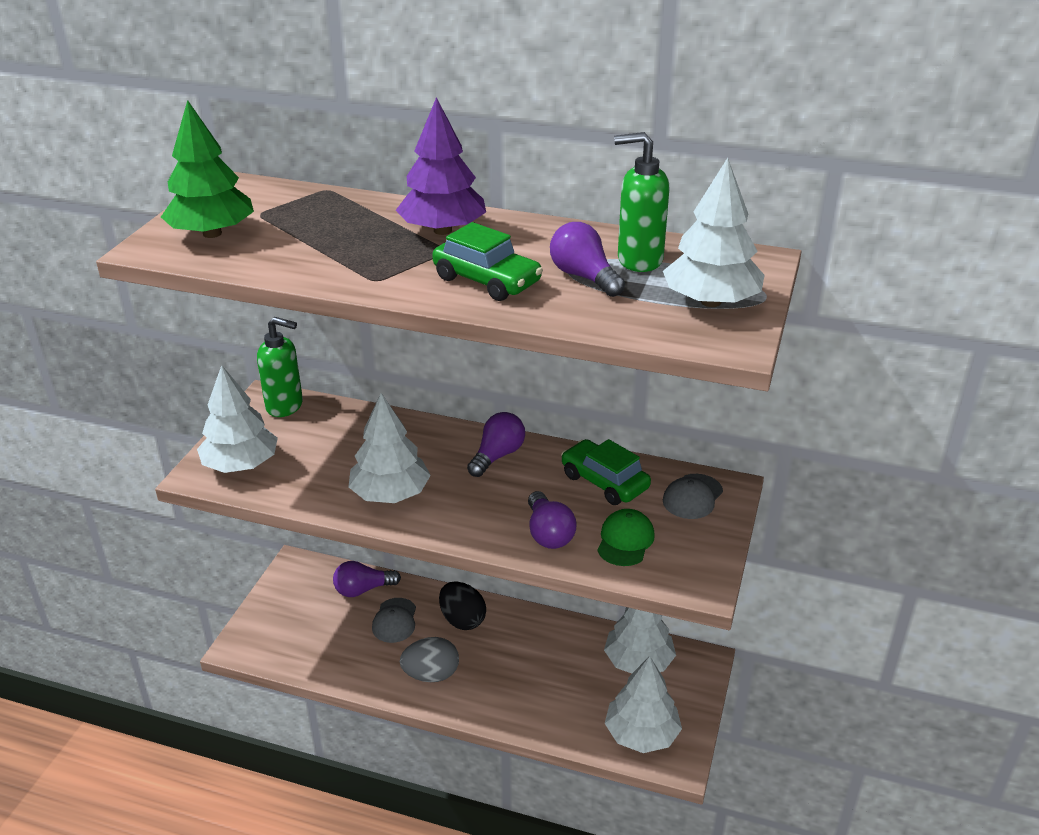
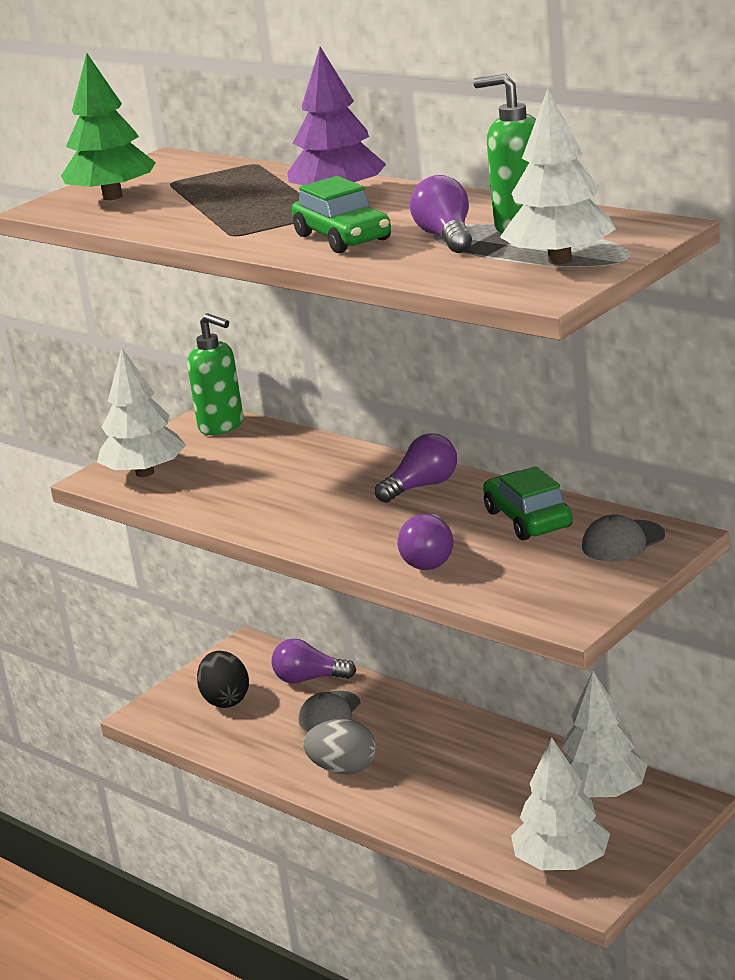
camera: 25 degrees right, 10 degrees down
(390, 494) = (282, 510): white tree -> none
(462, 620) = (408, 722): black egg -> black egg (226, 700)
(625, 540) = (511, 572): green cap -> none

